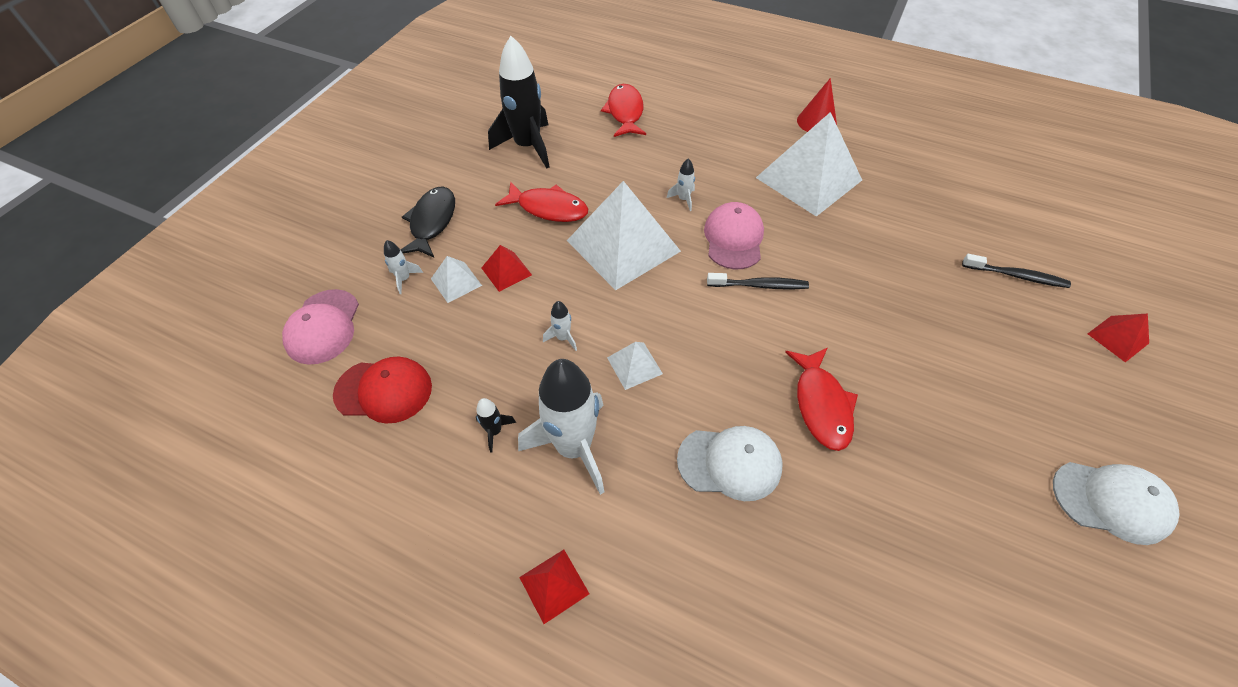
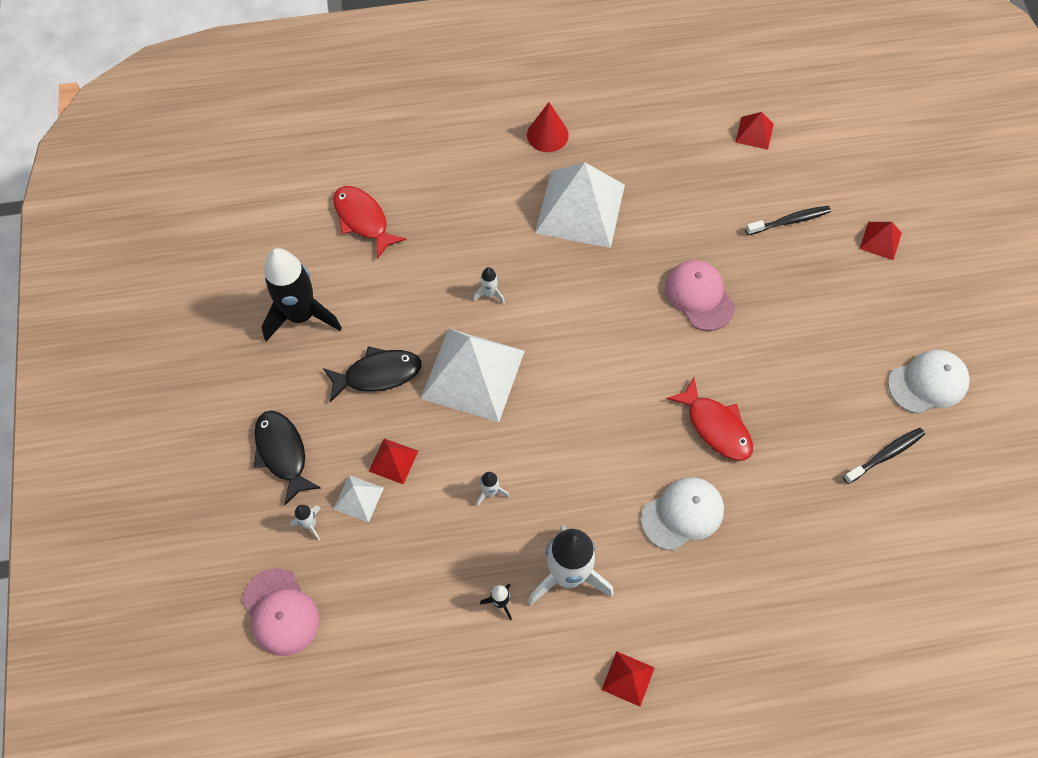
camera: 35 degrees left, 10 degrees up
(384, 391) = (385, 629): red cap -> none
(548, 208) = (378, 374): red fish -> black fish
(634, 365) = (563, 480): white pyramid -> none
(733, 238) = (559, 311): pink cap -> pink cap (699, 296)
(759, 285) = (608, 347): black toothbrush -> black toothbrush (885, 455)
(1019, 196) = (754, 133): none -> red pyramid

